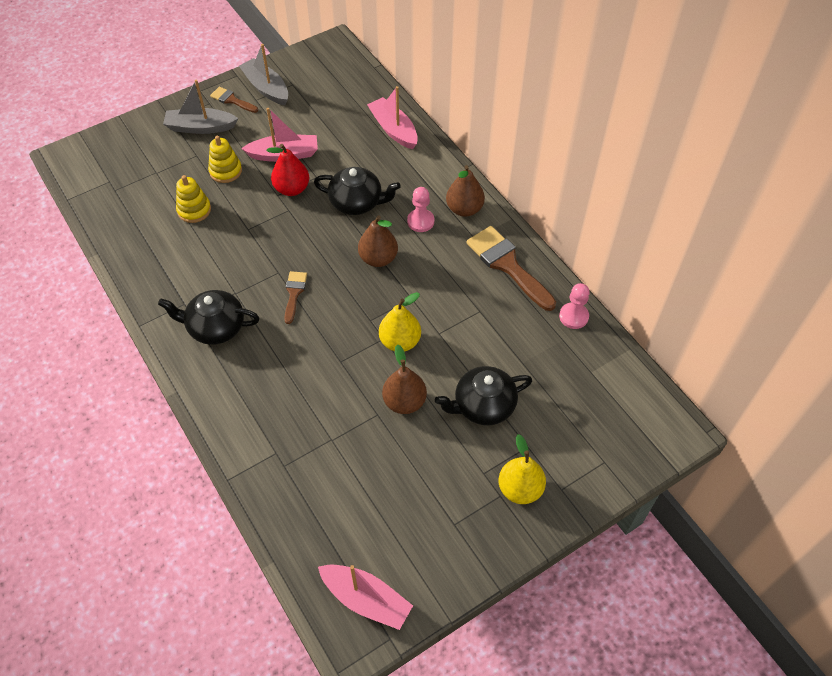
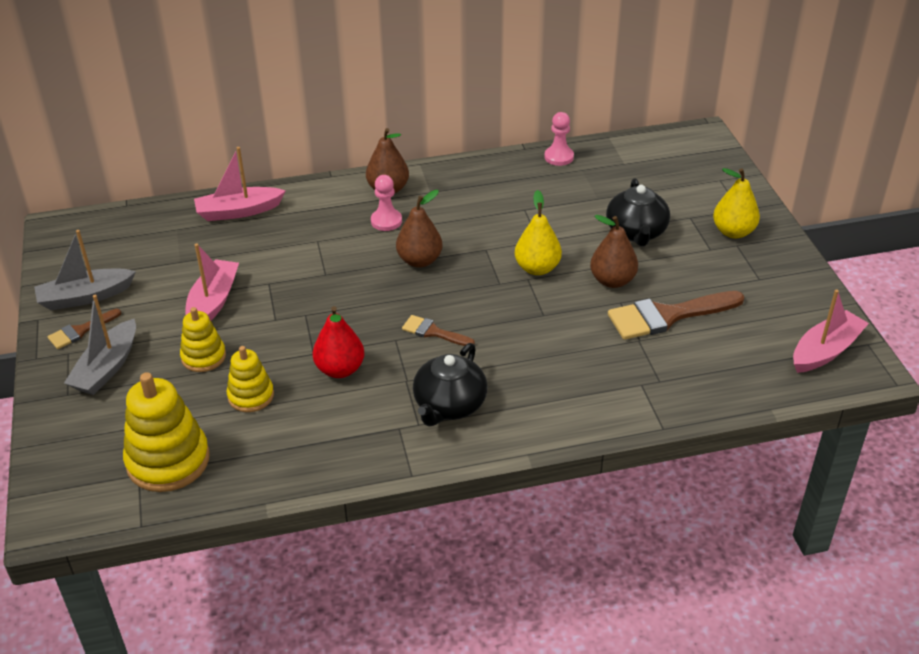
camera: 70 degrees left, 15 degrees down
(124, 191) = (168, 461): none -> yellow stacking toy
(292, 189) = (274, 306): red pear -> red pear (340, 369)
(357, 202) = (329, 260): black teapot -> none
(507, 265) = (477, 179): brown brush -> brown brush (667, 316)

